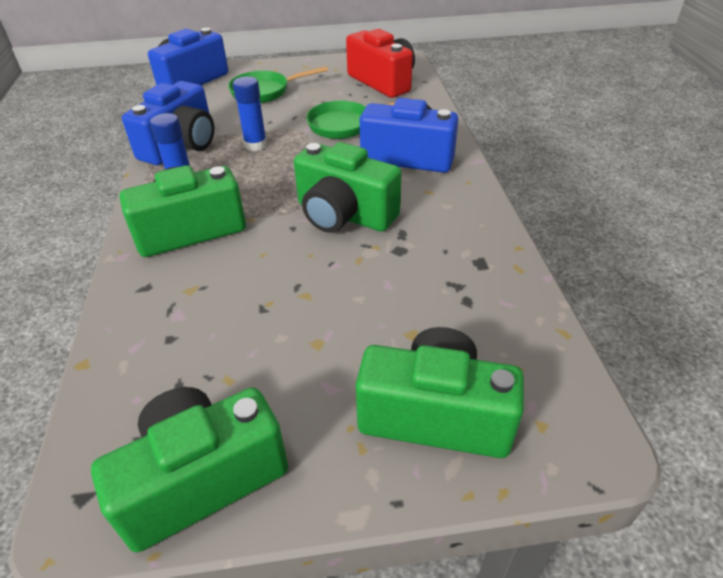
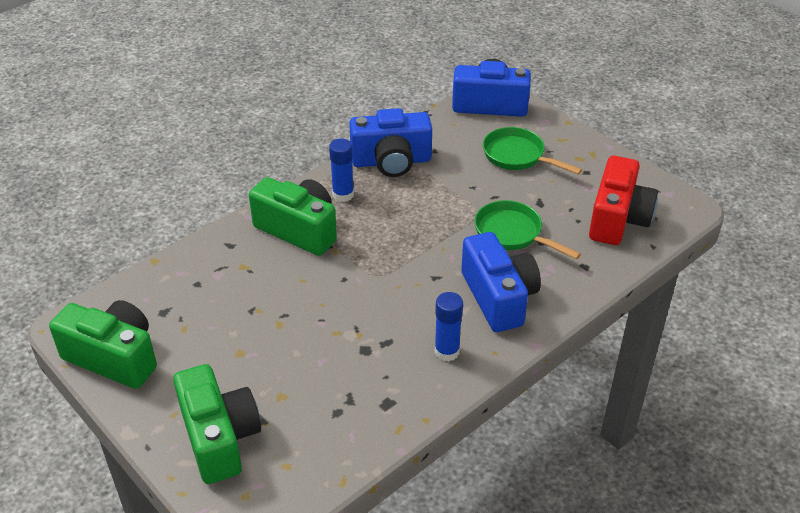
camera: 55 degrees right, 0 degrees up
(255, 145) = (430, 199): blue glue stick -> blue glue stick (447, 351)
(344, 215) = (382, 298): green camera -> none

